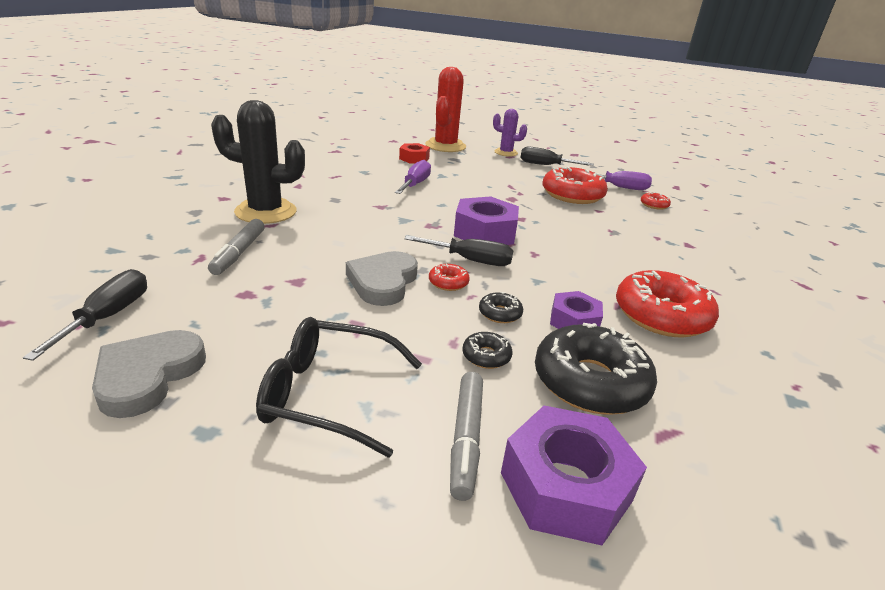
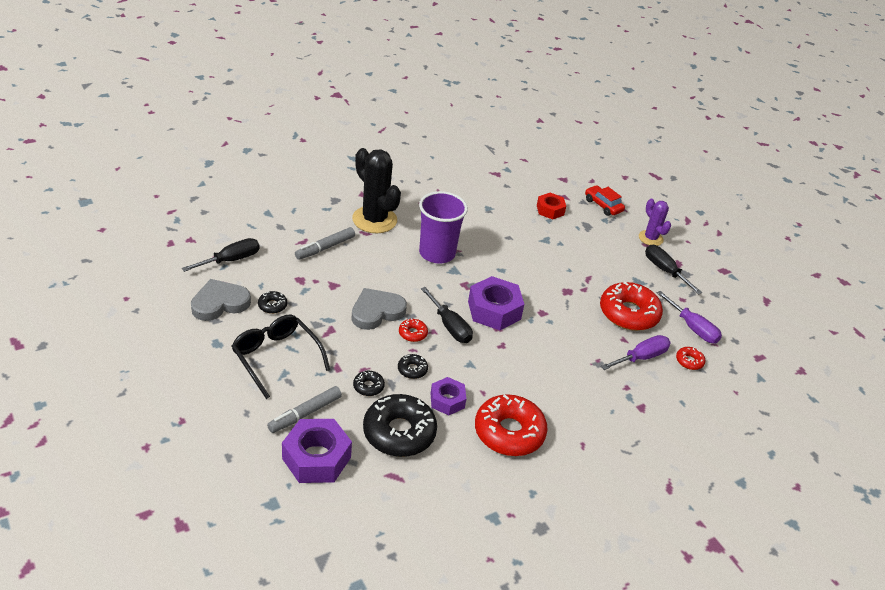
camera: 40 degrees right, 10 degrees up
(242, 337) = (272, 305): none -> black donut
(369, 214) = (437, 253): none -> purple cup
(415, 184) = (509, 240): purple screwdriver -> purple screwdriver (641, 357)
(445, 146) = (603, 205): red cactus -> red car

